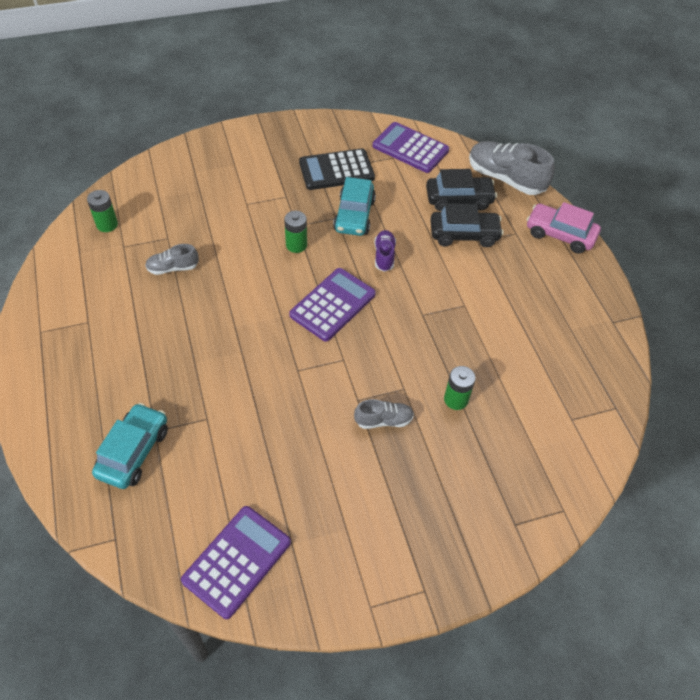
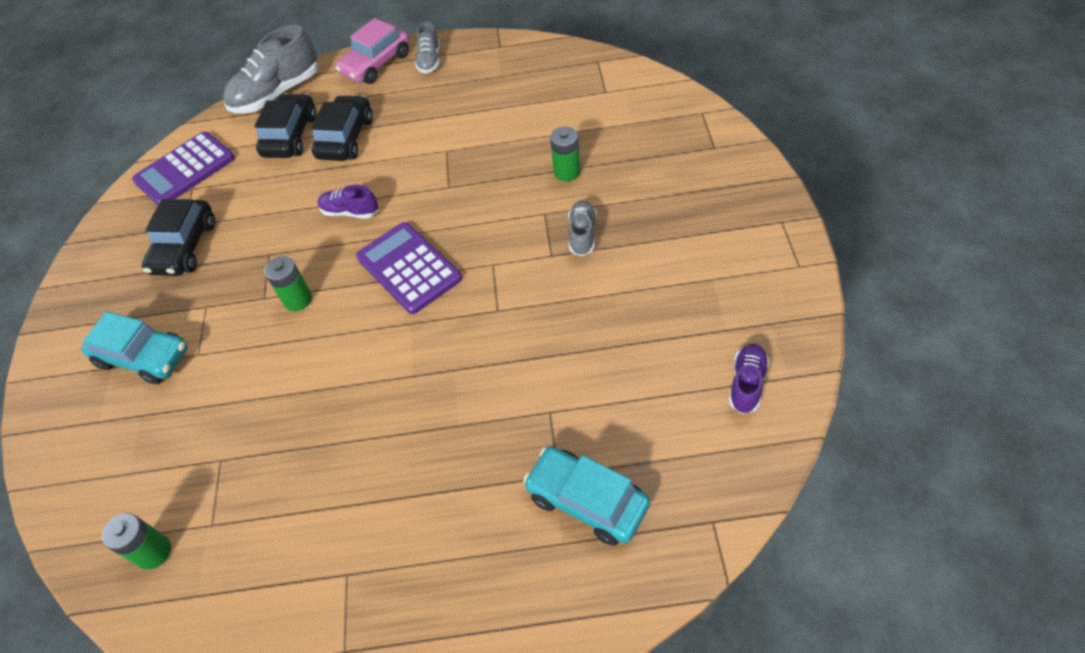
camera: 70 degrees left, 0 degrees up
(173, 268) = (282, 452): grey shoe -> grey shoe (430, 60)
(237, 561) = (747, 384): purple calculator -> purple shoe
(336, 170) = (185, 247): black calculator -> black car
(354, 215) = (273, 235): turquoise car -> turquoise car (144, 357)

